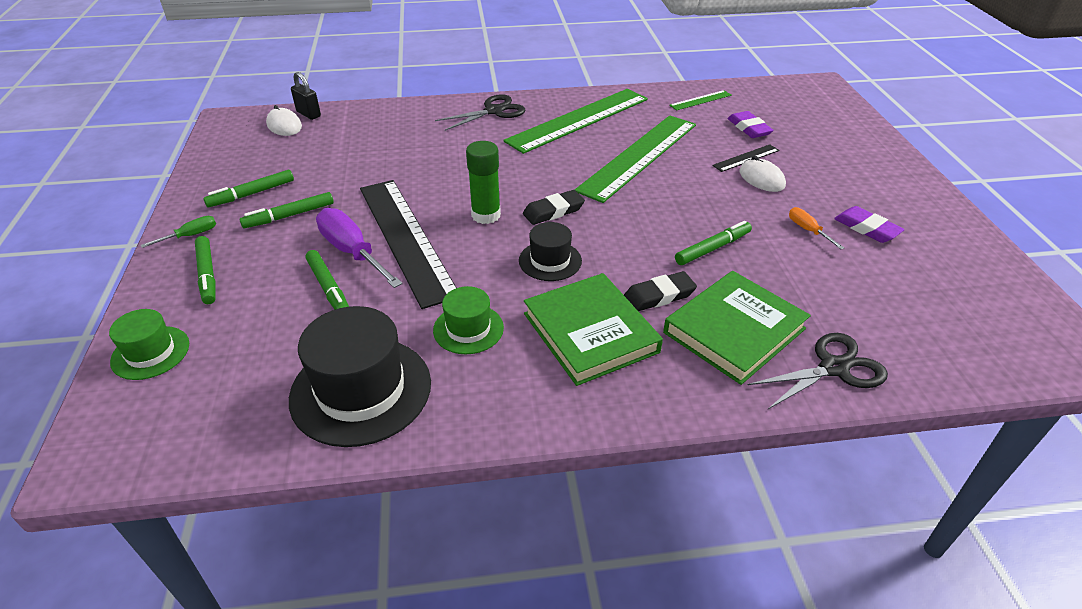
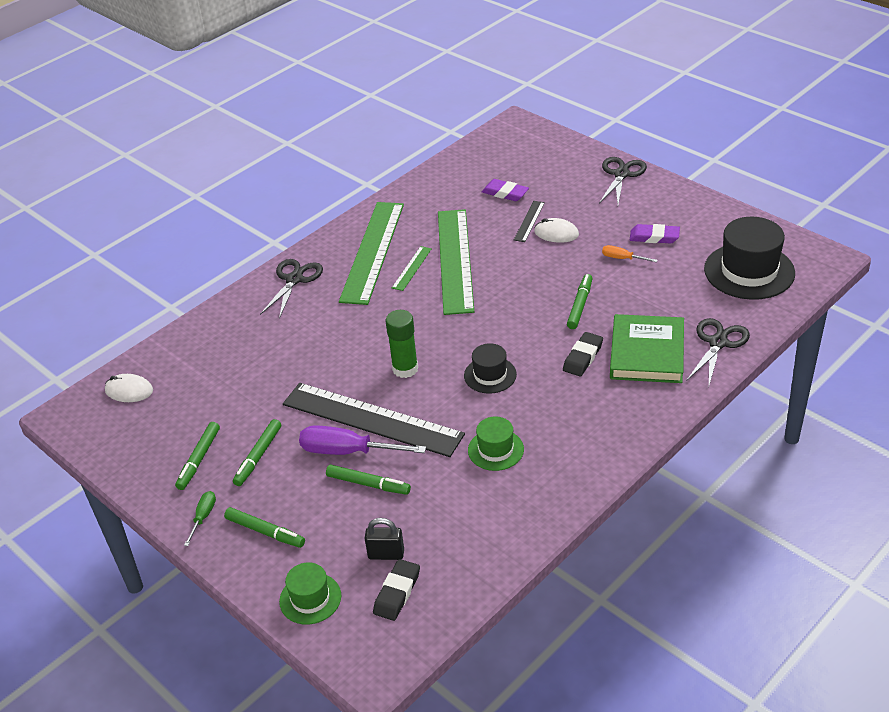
camera: 35 degrees left, 0 degrees up
(308, 114) = (134, 369): black padlock -> black padlock (386, 554)
(361, 390) = (480, 525): black hat -> black hat (749, 271)
(553, 211) = (448, 338): black eraser -> black eraser (397, 592)
(590, 332) = (570, 405): green book -> none
(700, 100) = (444, 184): green ruler -> green ruler (412, 268)
(888, 161) = (621, 174): none -> black scissors

